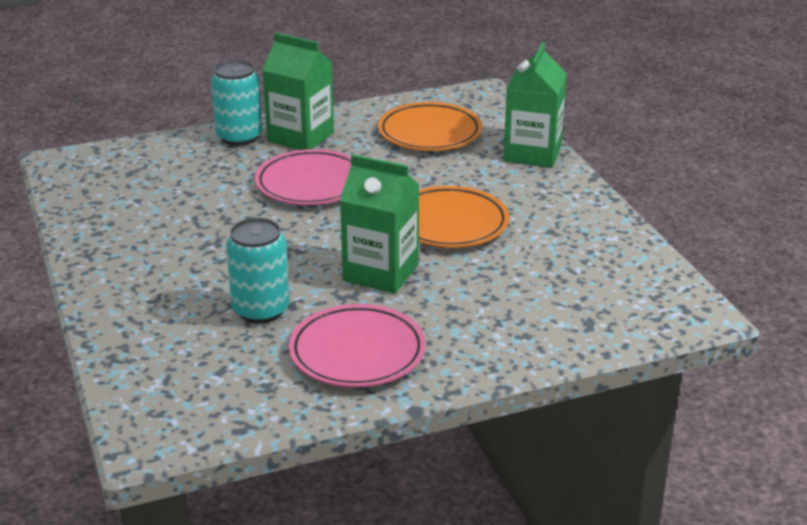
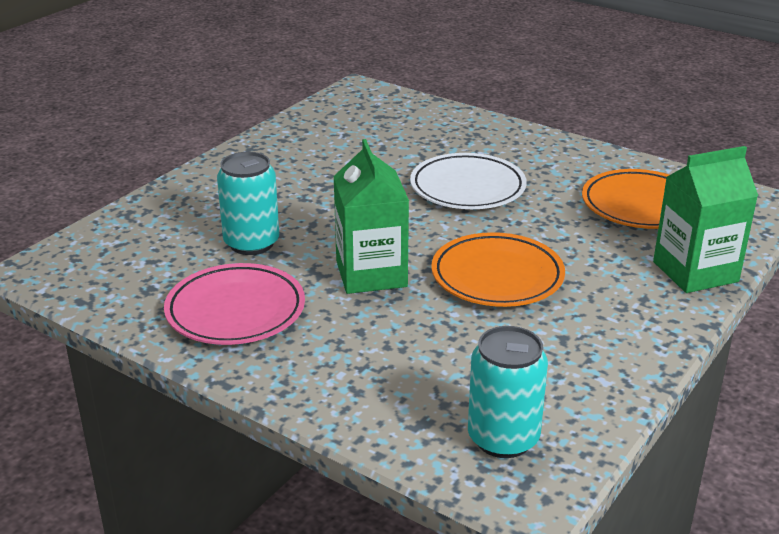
camera: 55 degrees right, 0 degrees up
(239, 137) = (494, 131): turquoise can -> turquoise can (503, 438)
(300, 137) = (535, 154): green carton -> none
(311, 184) = (467, 188): pink plate -> white plate

